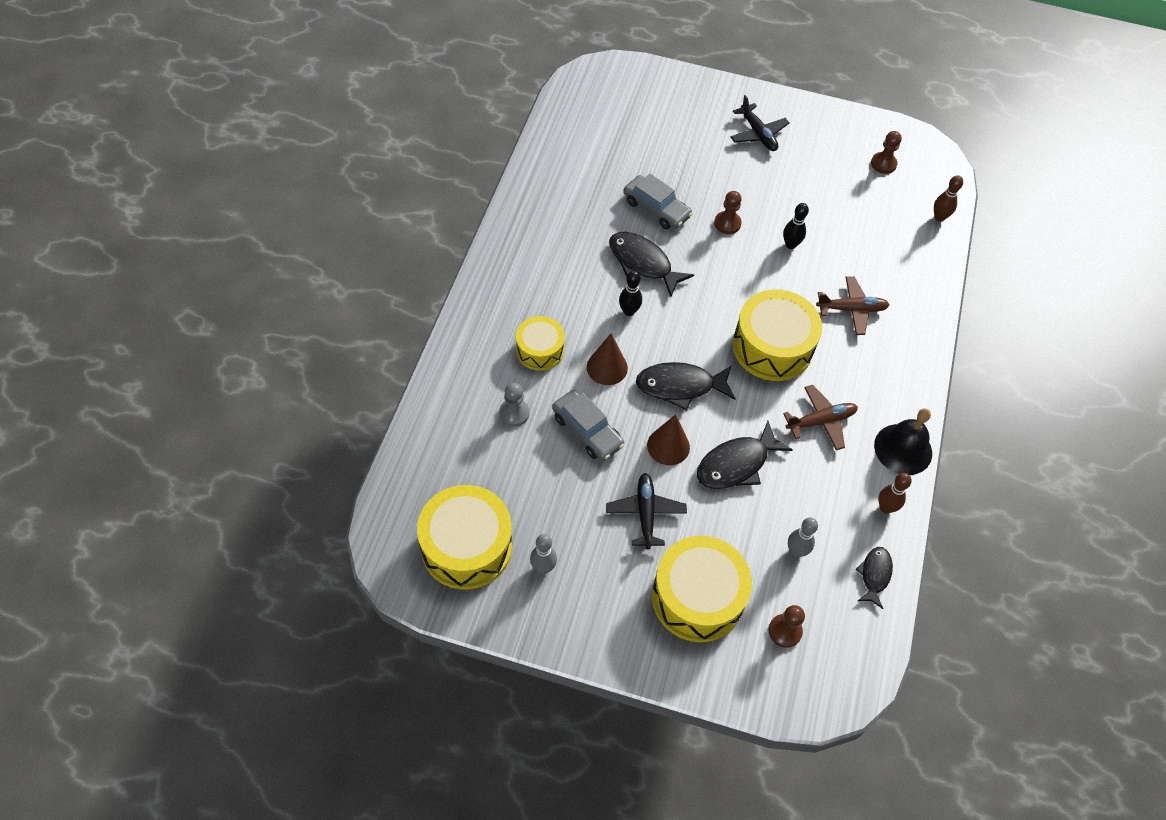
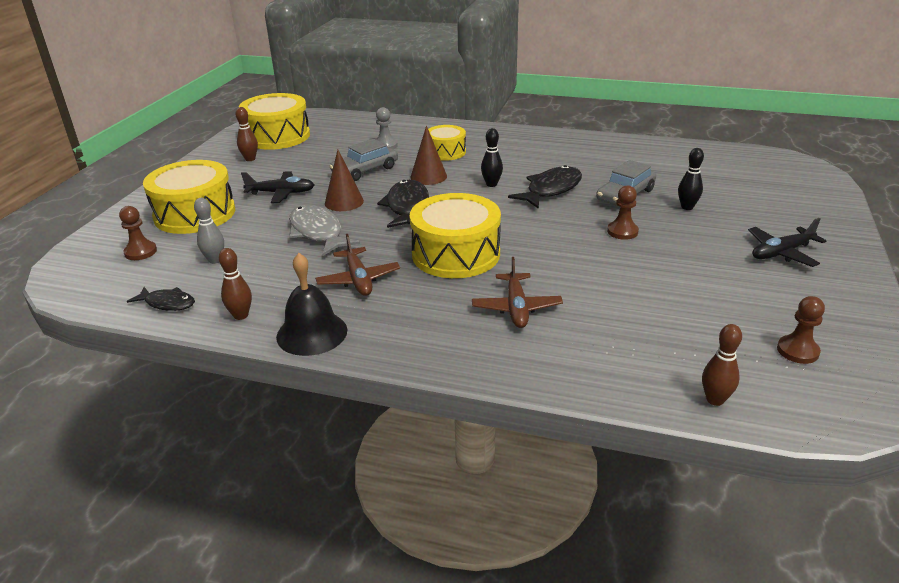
camera: 95 degrees right, 25 degrees down
(543, 567) = (250, 159): grey bowling pin -> brown bowling pin
(736, 464) = (317, 232): black fish -> grey fish
(790, 244) = (606, 269): black bowling pin -> black bowling pin (687, 207)

